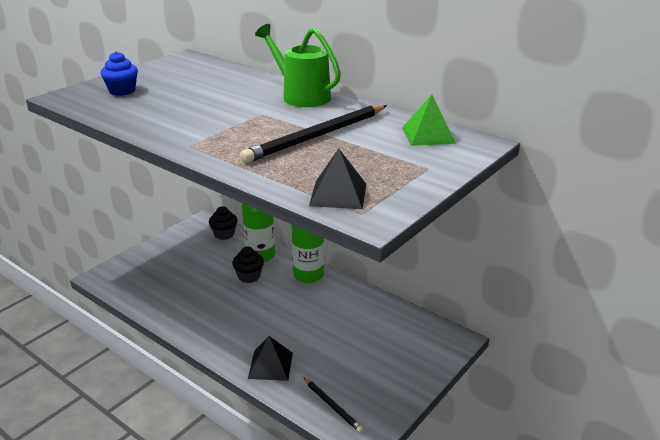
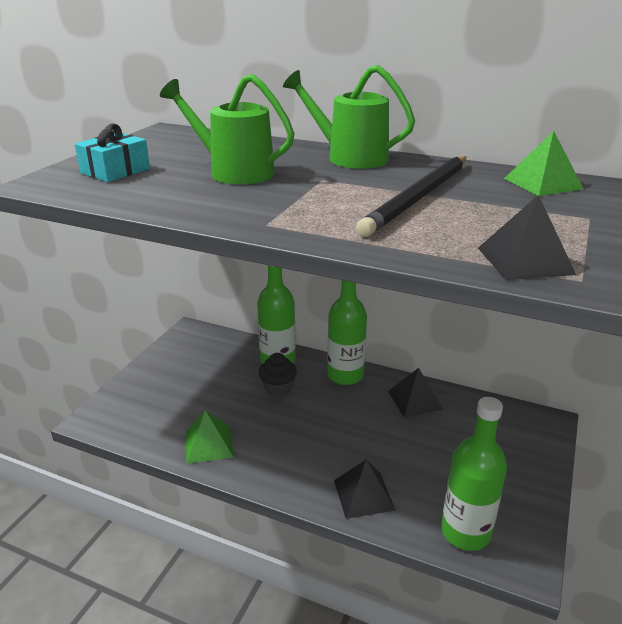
camera: 15 degrees left, 0 degrees up
(122, 91) = (115, 171): blue cupcake -> turquoise gift
(175, 308) = (209, 444): none -> green pyramid
(203, 100) = (233, 172): none -> green watering can
(224, 234) = (222, 343): black cupcake -> none
(332, 406) = (465, 532): black pencil -> green bottle
(354, 303) = (414, 400): none -> black pyramid

